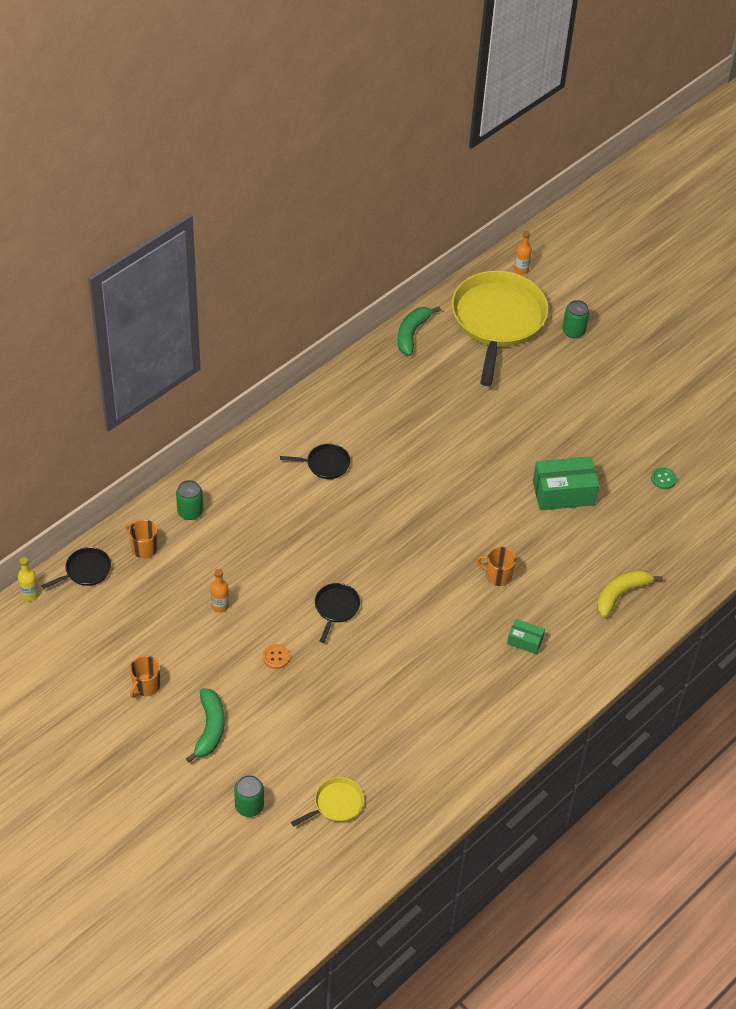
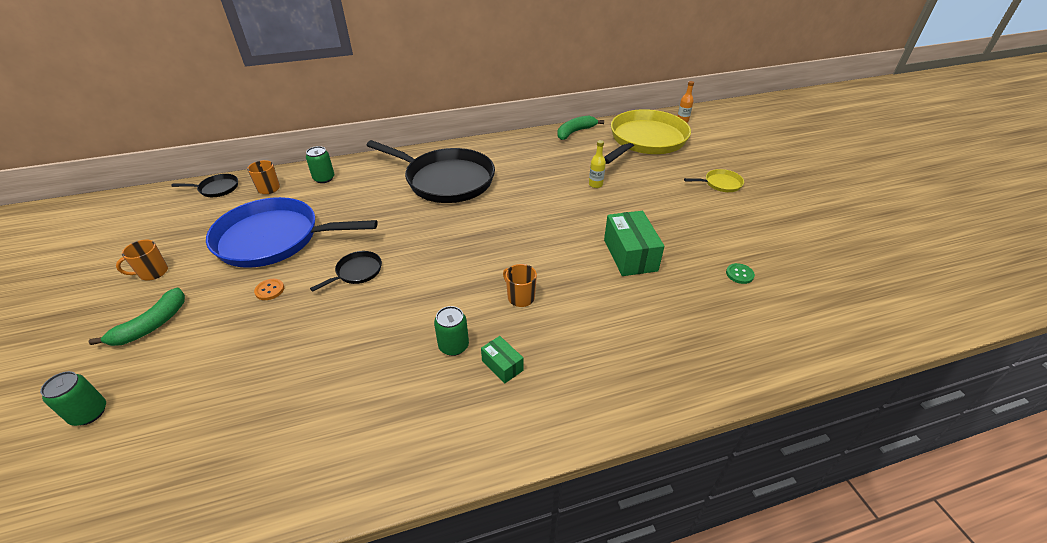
camera: 30 degrees right, 10 degrees down
(30, 594) = (166, 190): yellow bottle -> yellow bottle (595, 184)
(220, 606) = (273, 239): orange bottle -> blue pan
(325, 464) = (446, 180): black pan -> black pan, size x2.40
(336, 804) = (161, 453): yellow pan -> yellow pan (721, 183)
(563, 493) = (630, 255): green box -> green box turned 60 degrees clockwise
(573, 331) = (705, 159): green can -> green can (453, 346)
(621, 594) = (638, 359): yellow banana -> none

